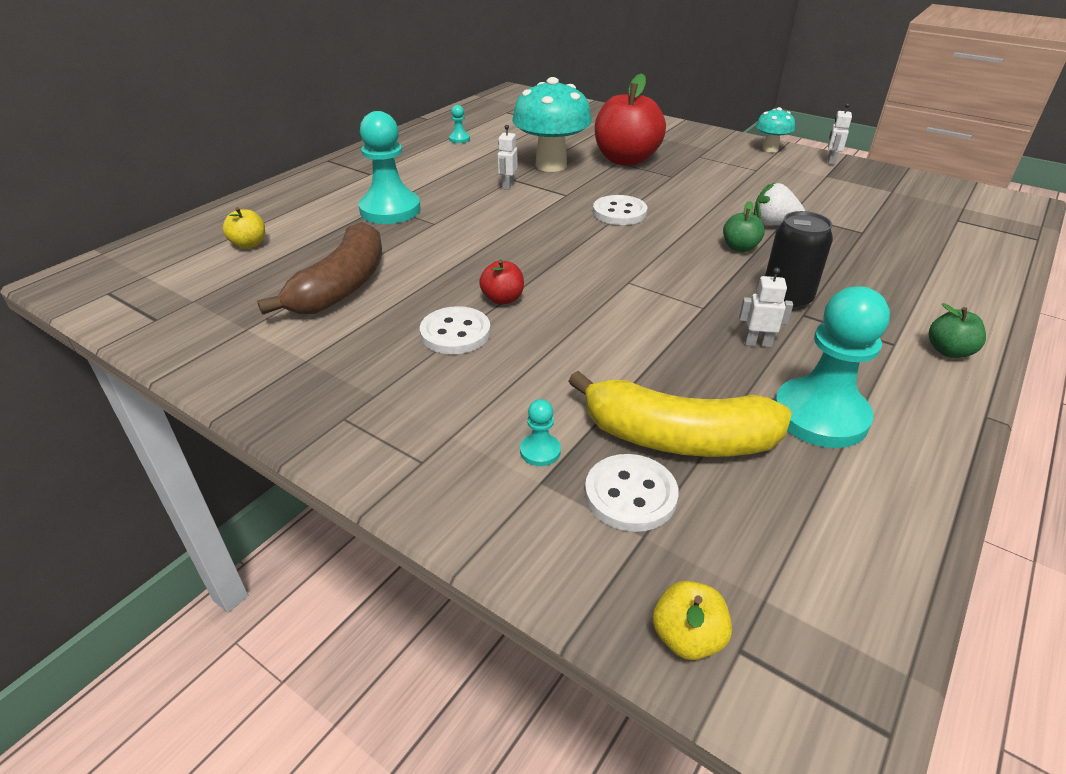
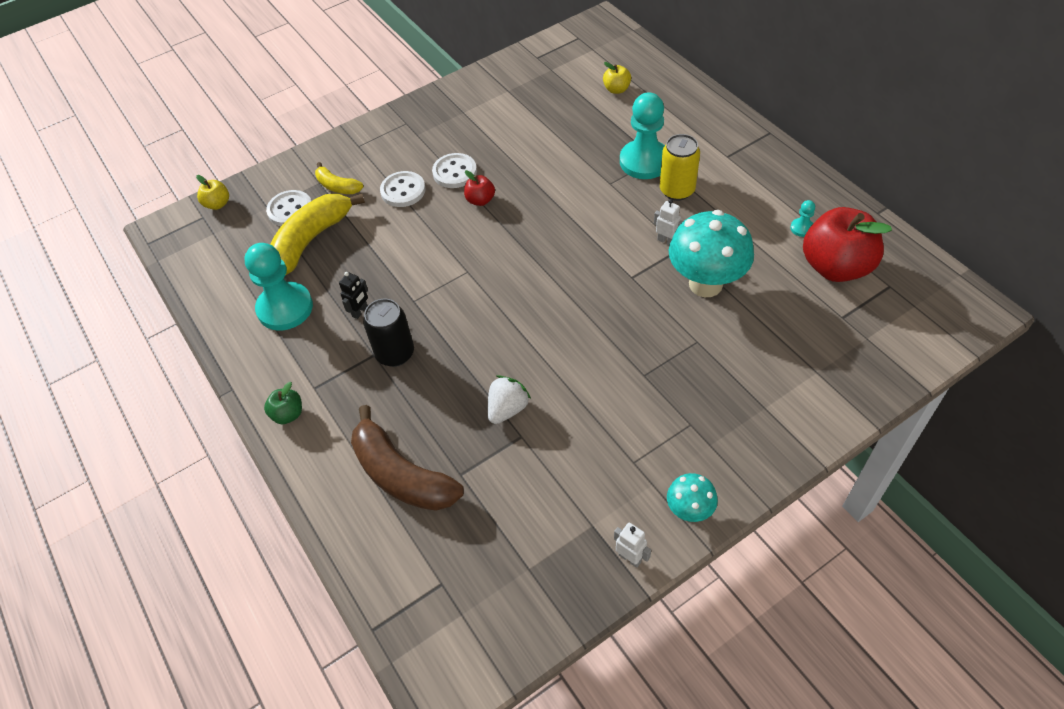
camera: 115 degrees right, 15 degrees up
(342, 286) = (536, 129): brown banana -> brown banana (401, 474)
(432, 189) = (677, 190): none -> yellow can
(540, 451) = (337, 186): turquoise pawn -> yellow banana
(619, 212) = (579, 303): white button -> white button (403, 190)
(626, 160) = (700, 351): red apple -> red apple (835, 267)
(740, 248) = (479, 362): green apple -> none
(757, 343) = (360, 311): white robot -> black robot

